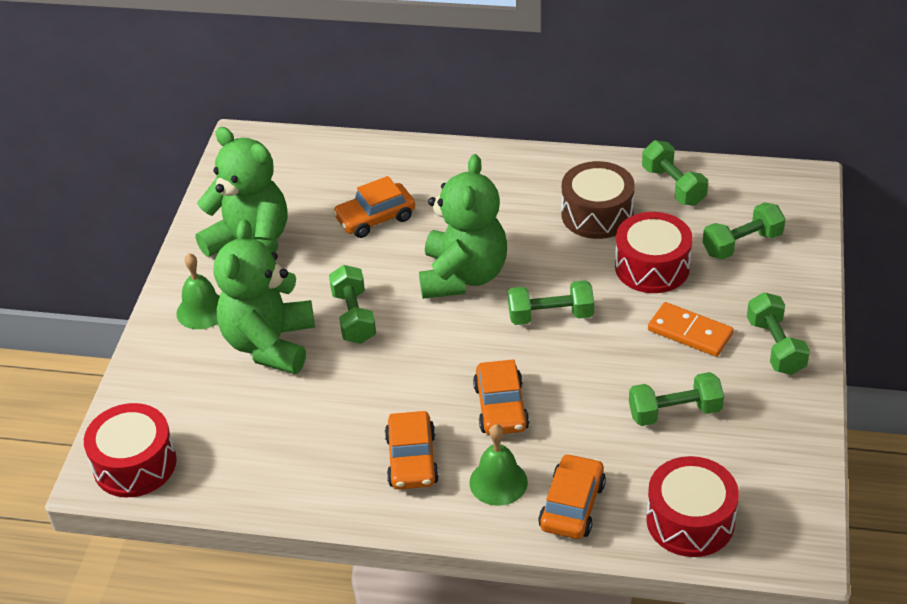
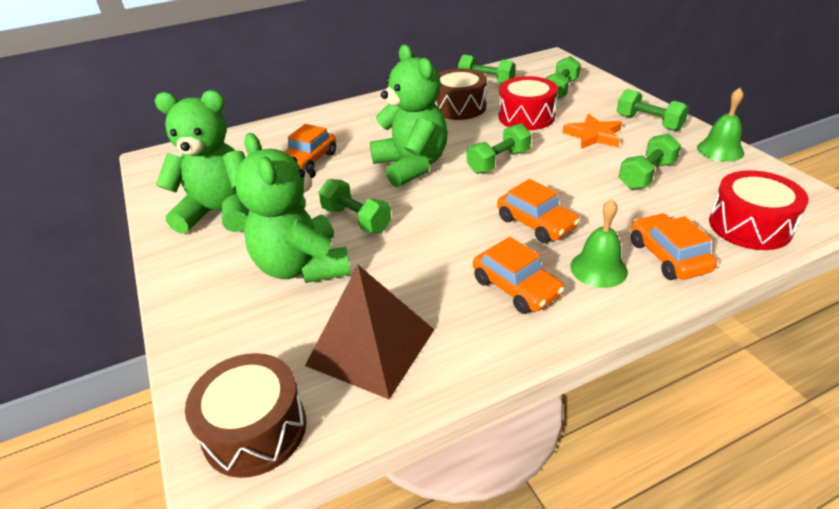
camera: 35 degrees left, 5 degrees down
(135, 464) = (255, 429): red drum -> brown drum
(202, 310) = (214, 271): green bell -> green bell (720, 150)
(257, 447) = (371, 347): none -> brown pyramid
(690, 332) = (593, 135): orange domino -> orange star

